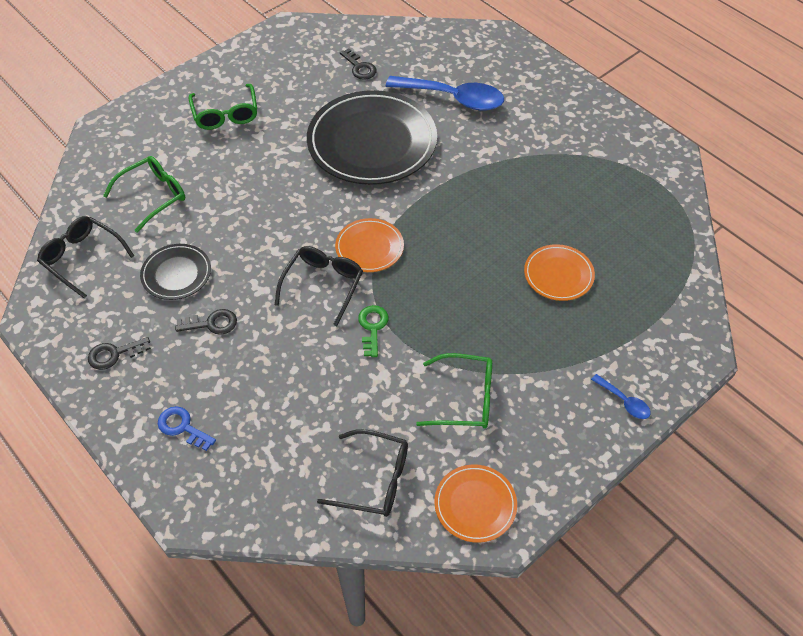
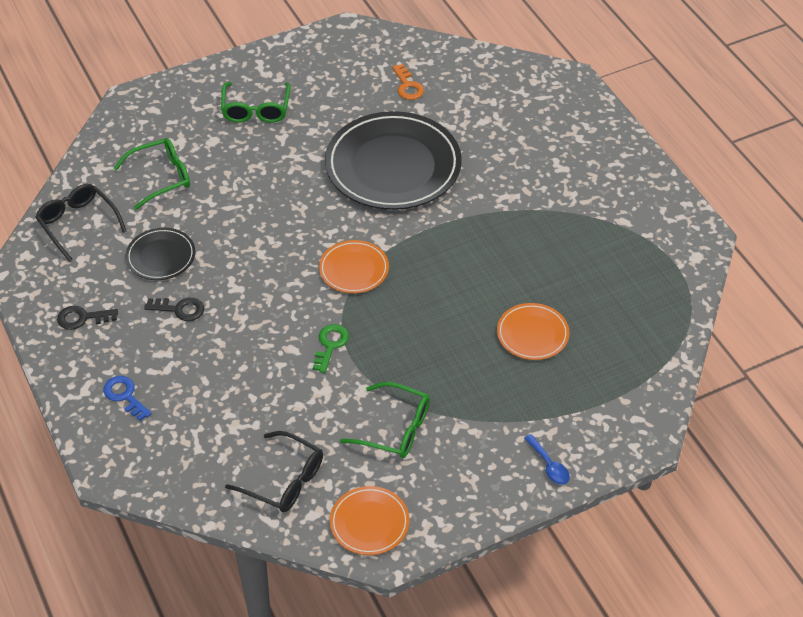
camera: 15 degrees right, 5 degrees down
(323, 285) = (296, 296): black glasses -> none
(359, 67) = (407, 86): black key -> orange key
(453, 98) = (493, 136): blue spoon -> none

